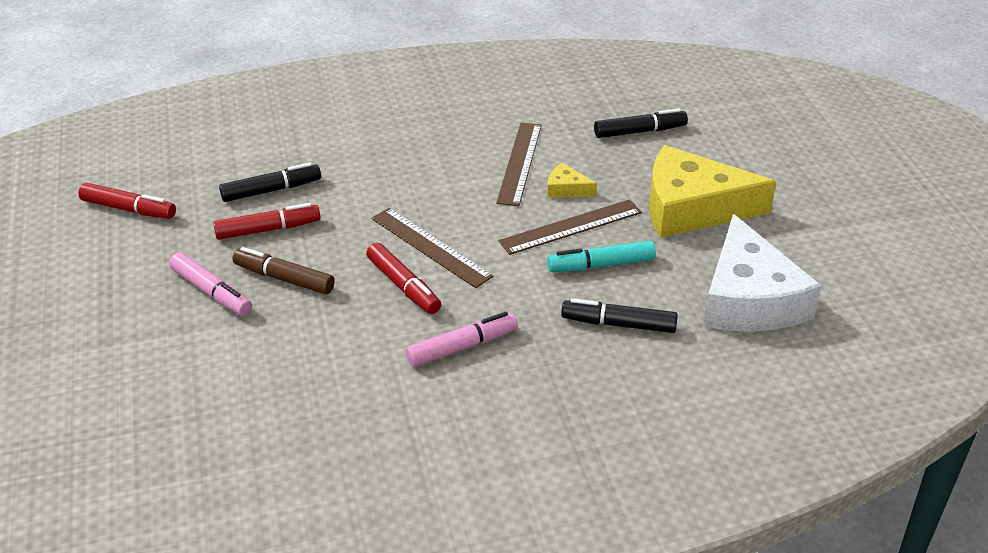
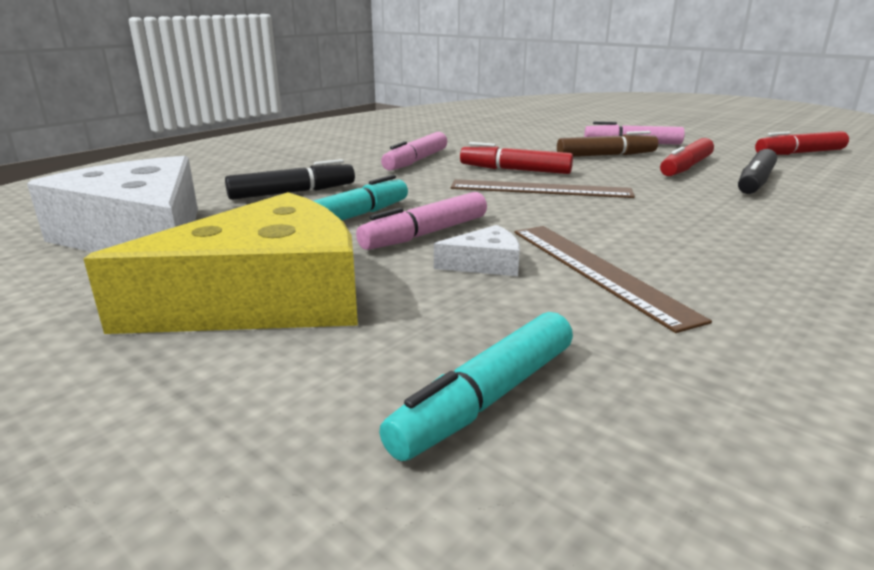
camera: 145 degrees right, 15 degrees down
(566, 189) = (485, 264): yellow cheese -> white cheese
(571, 227) = (425, 234): brown ruler -> pink marker
(640, 131) = (485, 399): black marker -> turquoise marker

